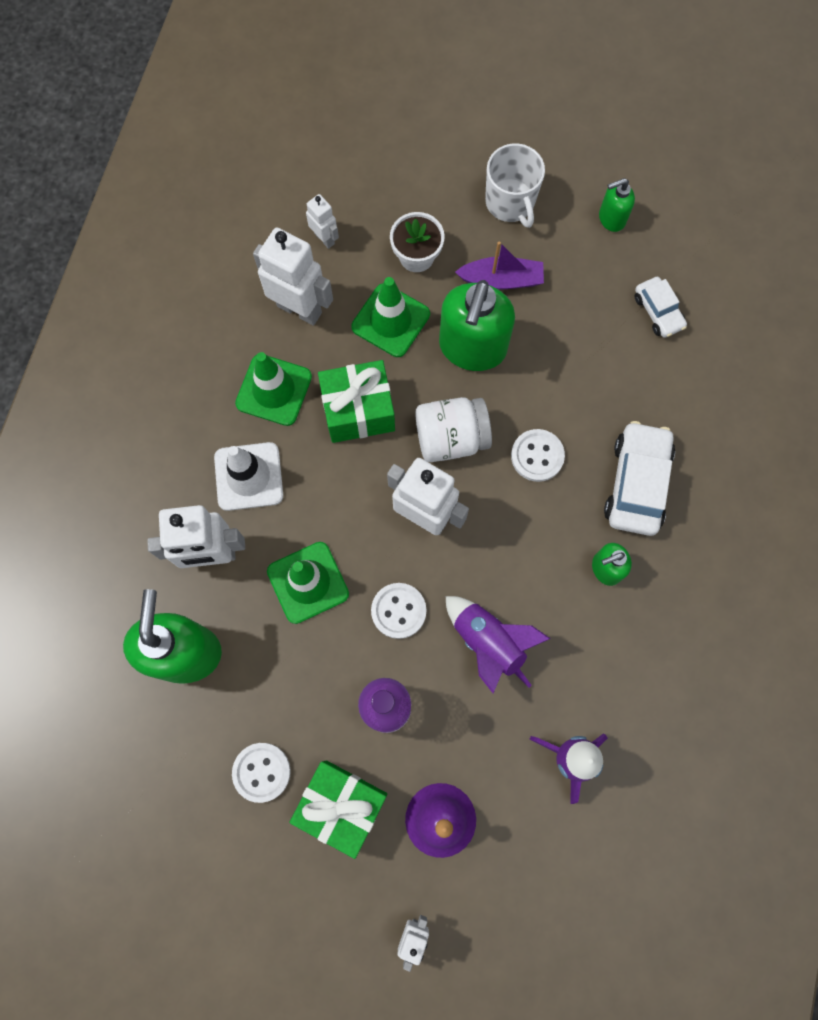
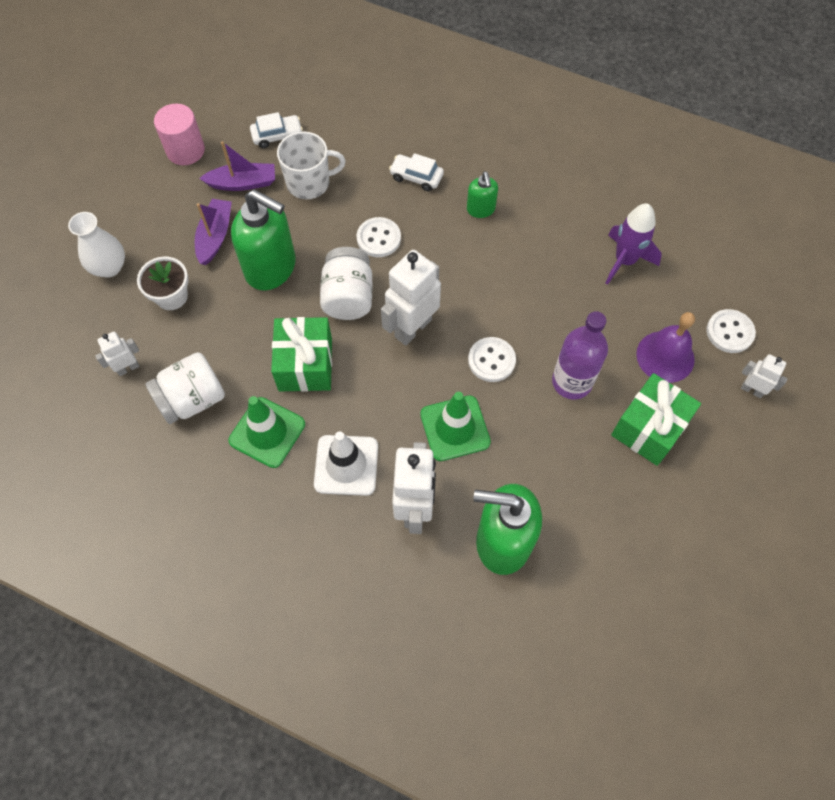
camera: 80 degrees left, 10 degrees down
(261, 772) = (616, 488): white button -> white button (729, 332)
(299, 309) = (192, 399): white robot -> white jar
(390, 320) = (227, 326): green traffic cone -> none
(440, 186) = (109, 267): none -> white vase
(488, 643) = (528, 299): purple rocket -> none
(510, 202) = (145, 217): white mug -> white mug (309, 183)
(580, 290) = (243, 183): none -> purple boat
(611, 218) = (185, 150): green soap dispenser -> pink cylinder
(636, 483) = (416, 177): white car -> white car, size x0.59

